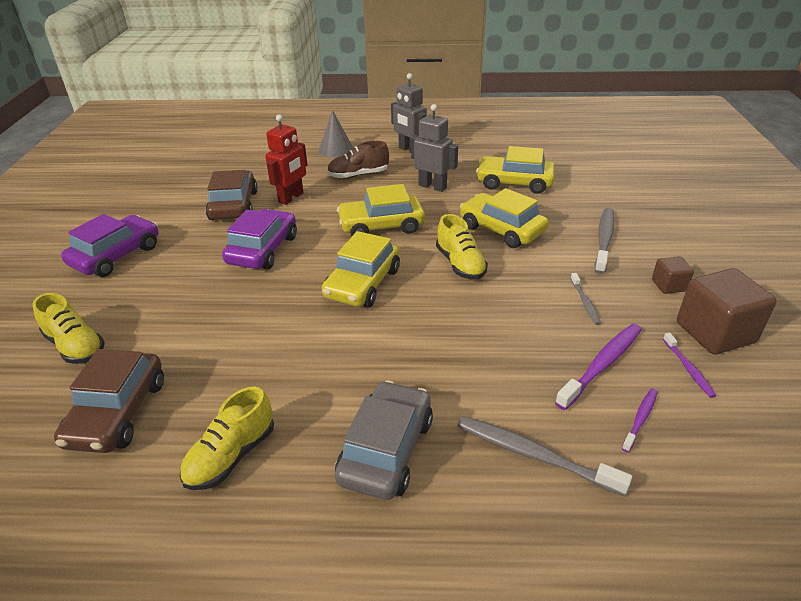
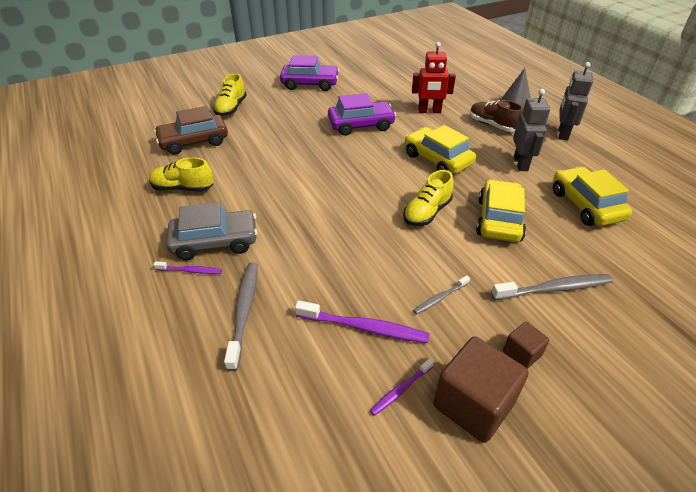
camera: 60 degrees right, 5 degrees up
(234, 205) = (396, 95): brown car -> none
(362, 283) = (362, 176): yellow car -> none
(640, 419) = (314, 366): purple toothbrush -> purple toothbrush (190, 271)

